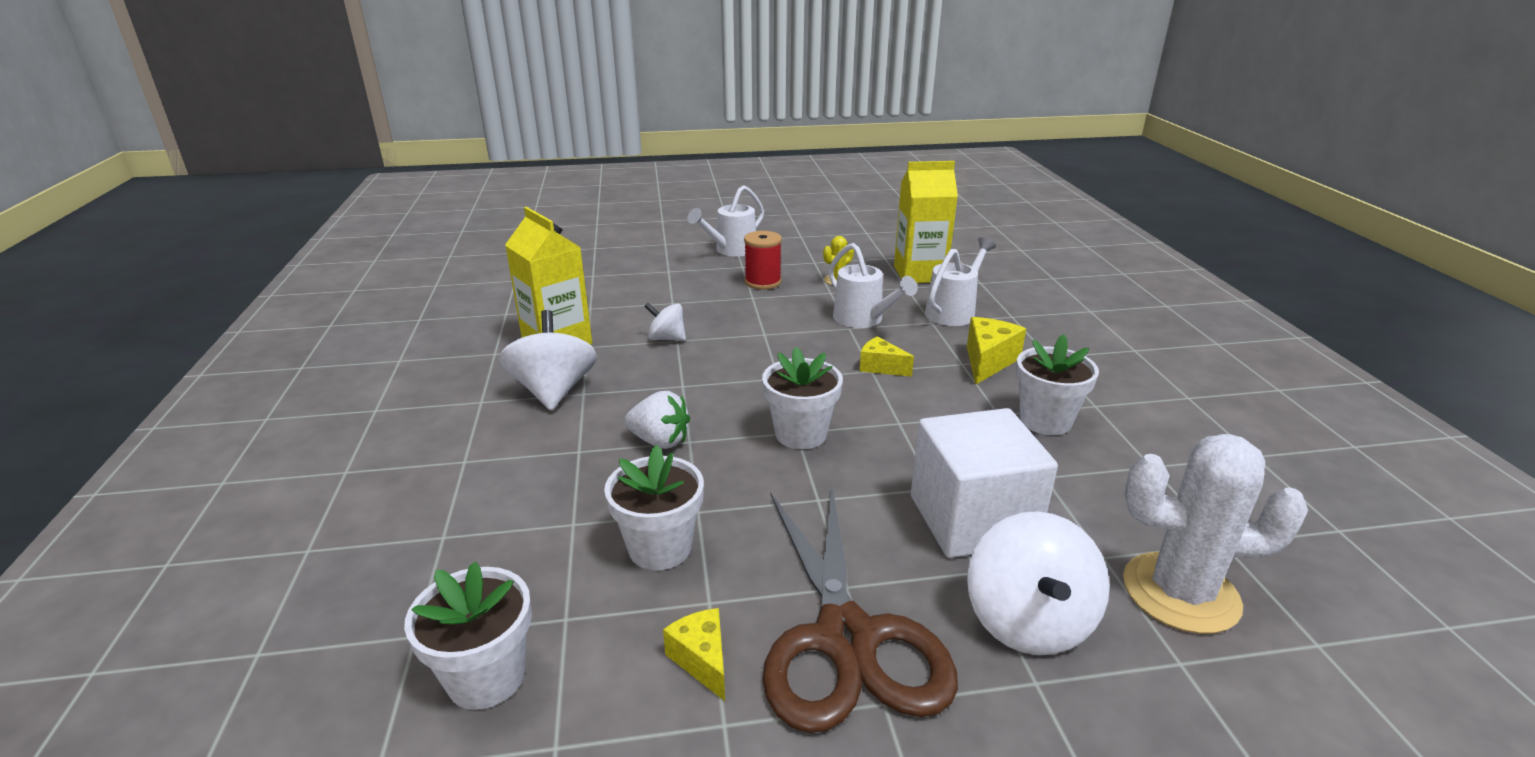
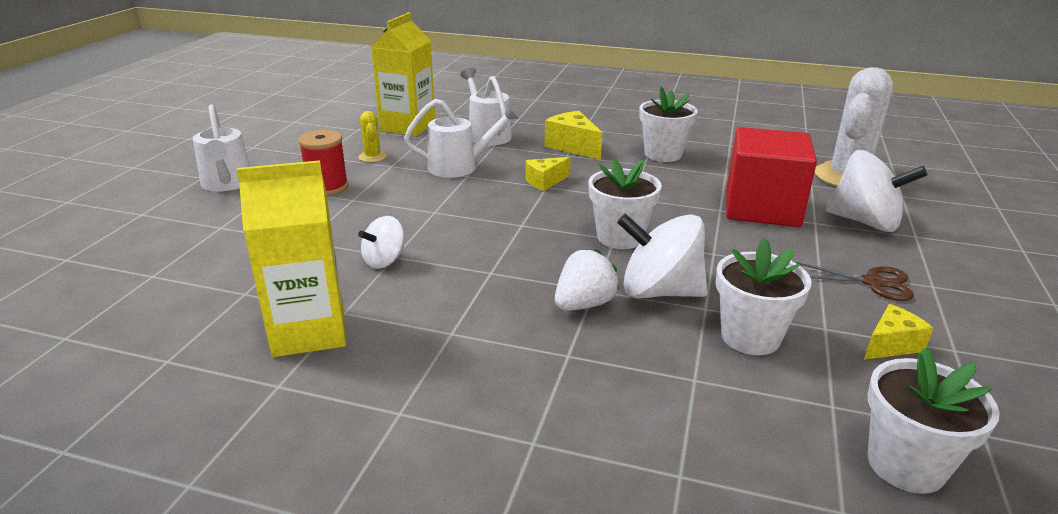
camera: 65 degrees left, 0 degrees up
(554, 391) = (428, 352): white spinning top -> white spinning top (659, 291)
(702, 660) = (891, 345): yellow cheese -> yellow cheese turned 150 degrees clockwise
(846, 638) = (873, 283): brown scissors -> brown scissors, size x0.45
(972, 519) = (762, 208): white cube -> red cube

